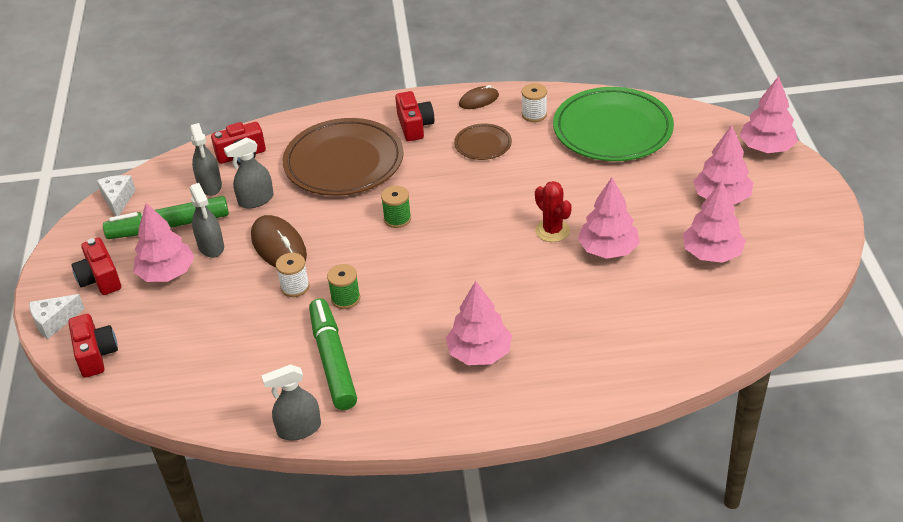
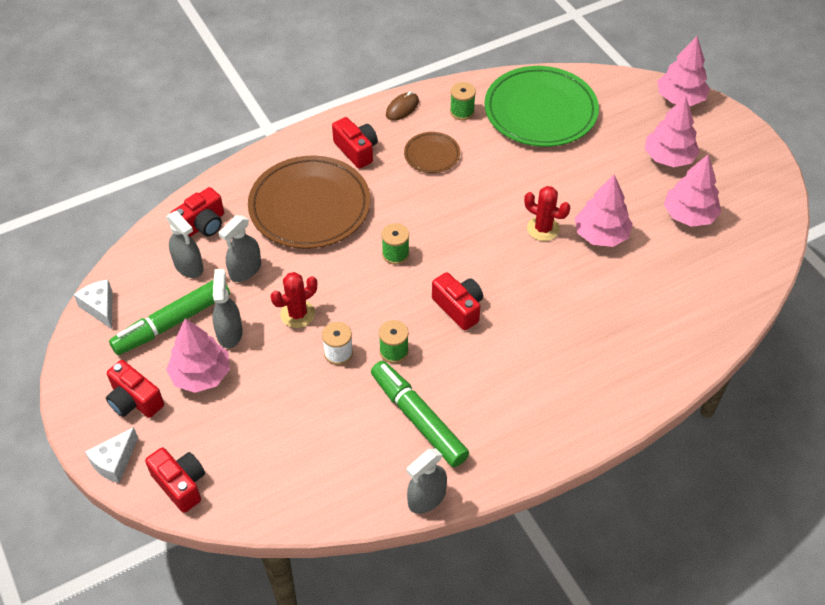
camera: 25 degrees left, 10 degrees up
(211, 246) = (229, 333): grey spray bottle -> grey spray bottle turned 135 degrees counterclockwise
(279, 246) = (297, 314): brown mouse -> red cactus
(428, 278) = (459, 308): none -> red camera
(479, 353) = (546, 371): pink tree -> none
(534, 114) = (462, 112): white spool -> green spool

